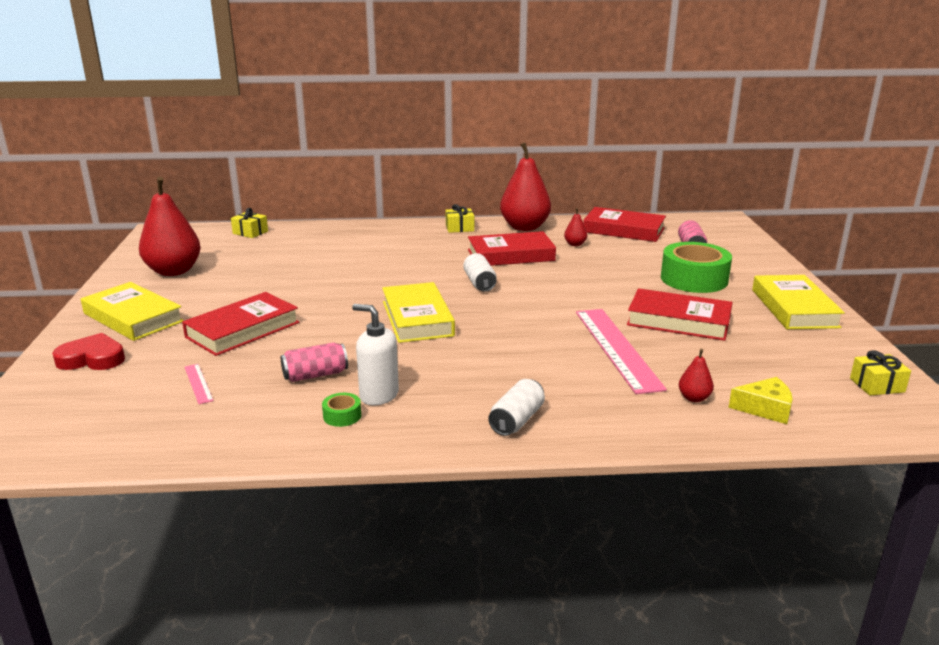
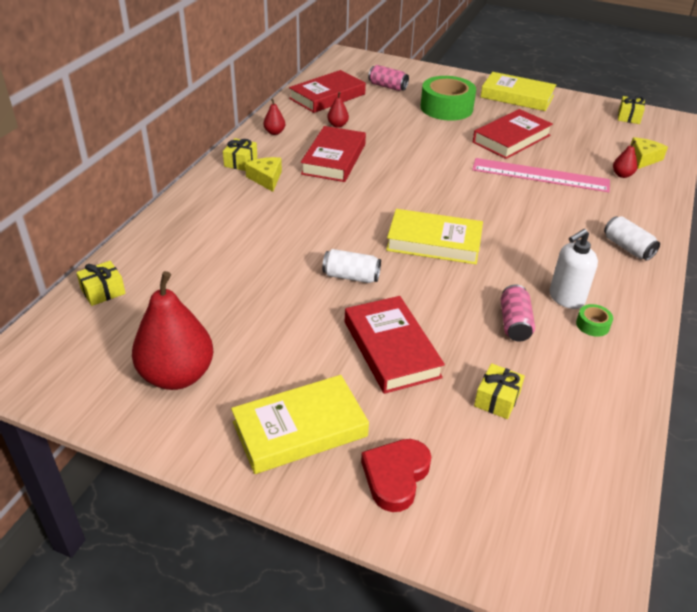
camera: 65 degrees left, 15 degrees up
(198, 383) = (497, 399): pink ruler -> yellow gift
(445, 241) = (266, 179): none -> yellow cheese
(479, 283) = (383, 191): white can -> white can (351, 276)
(524, 227) = (274, 132): red pear -> red pear, size x0.43

